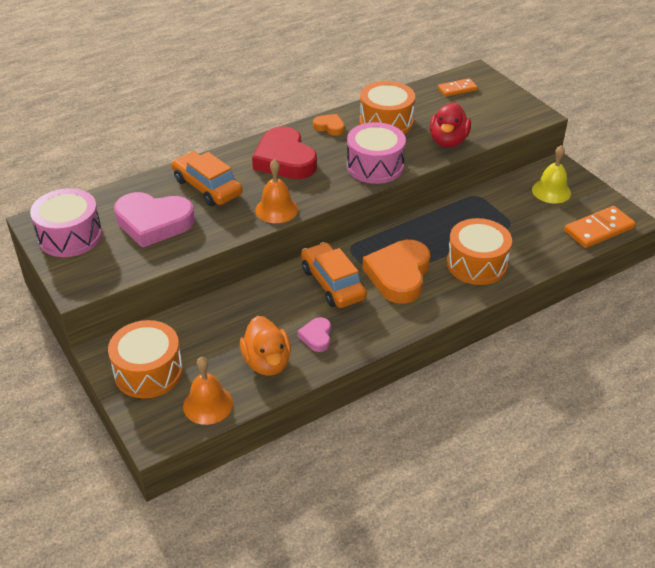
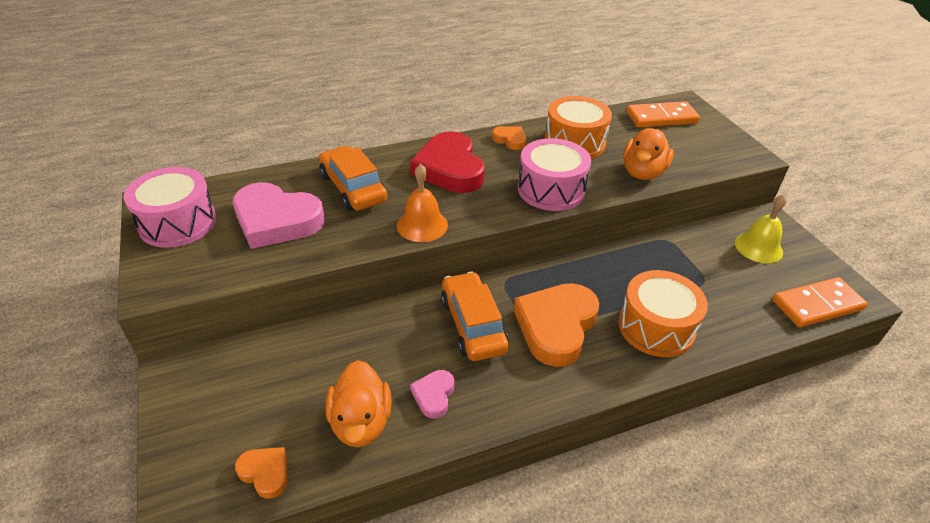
camera: 10 degrees right, 0 degrees up
(148, 372) = (212, 409): orange drum -> none
(208, 404) = (265, 473): orange bell -> orange heart
(448, 141) = (642, 172): red duck -> orange duck
(457, 89) = (661, 117): orange domino -> orange domino, size x1.60

